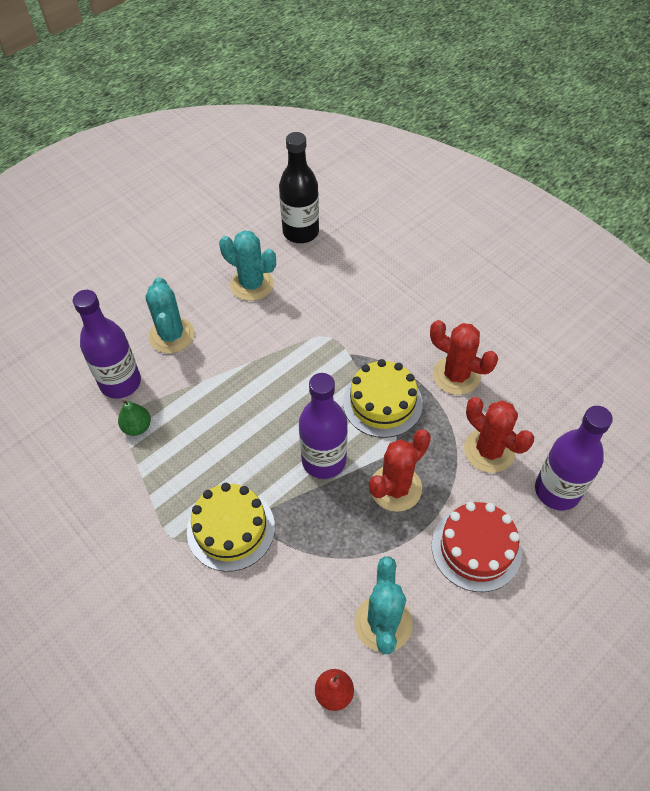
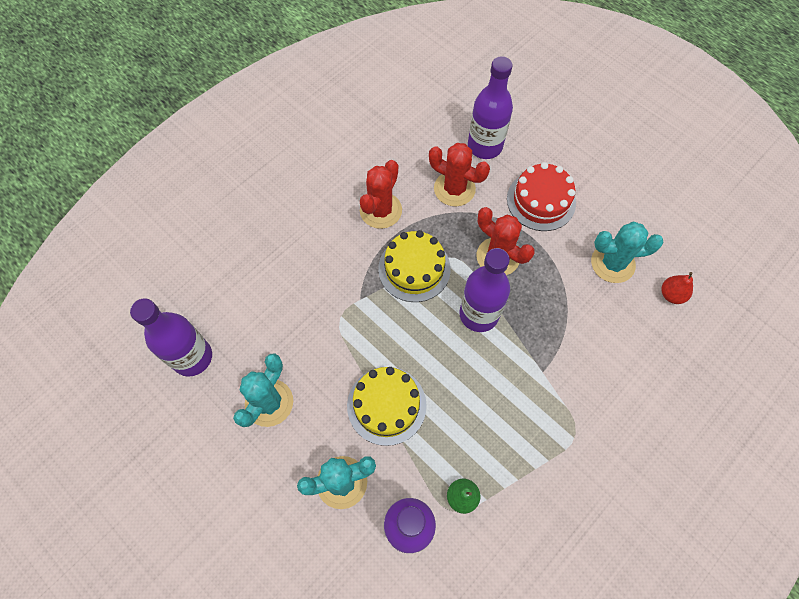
camera: 95 degrees left, 10 degrees up
(231, 529) = (556, 387): yellow cake -> yellow cake (386, 405)
(301, 232) = (192, 357): black bottle -> purple bottle
(489, 450) = (454, 189): red cactus -> red cactus turned 75 degrees clockwise

